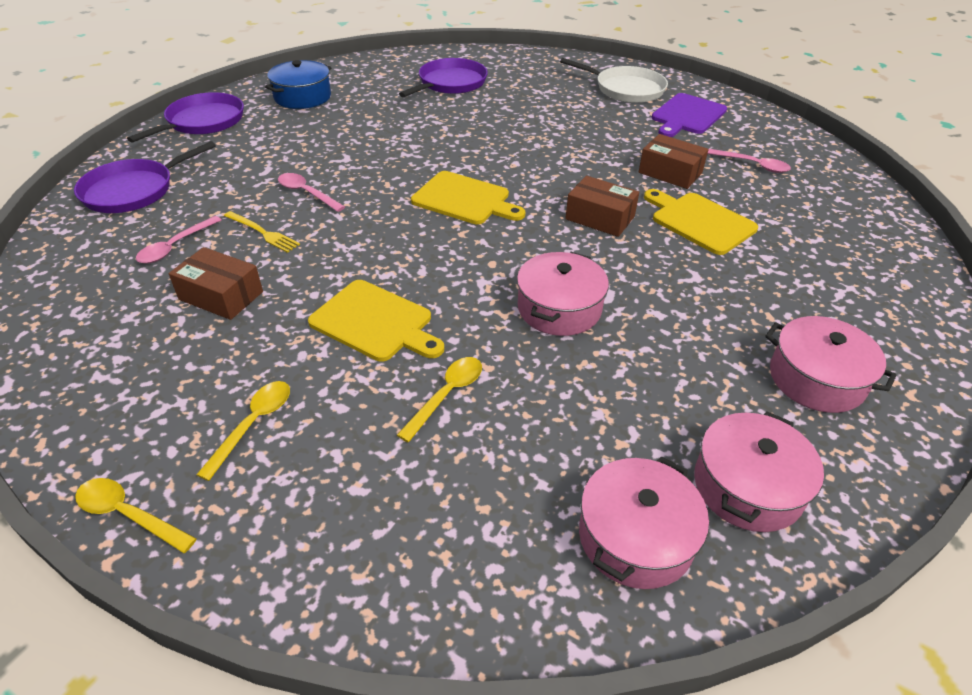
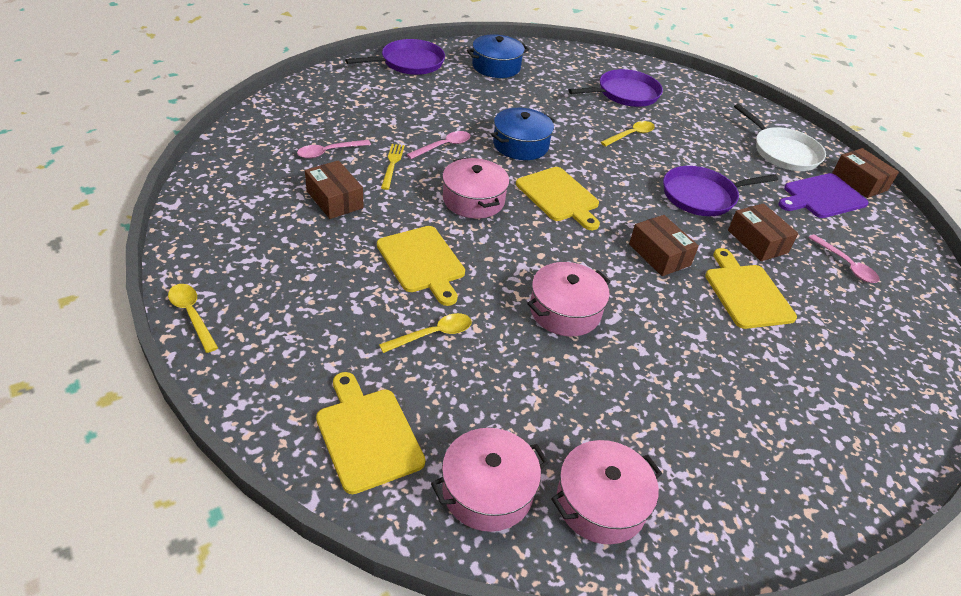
camera: 25 degrees right, 0 degrees up
(133, 190) = (328, 100): purple pan -> purple pan (702, 196)
(253, 424) = (296, 295): yellow spoon -> yellow spoon (631, 135)
(262, 232) = (392, 165): yellow fork -> yellow fork turned 150 degrees counterclockwise
(306, 193) = (444, 146): pink spoon -> pink spoon turned 75 degrees clockwise
(387, 164) = (520, 145): none -> blue pot
(462, 547) = (367, 435): none -> yellow cutting board
(704, 93) = (859, 182): none -> brown box
(816, 379) = (733, 459): pink pot -> pink pot (473, 200)

